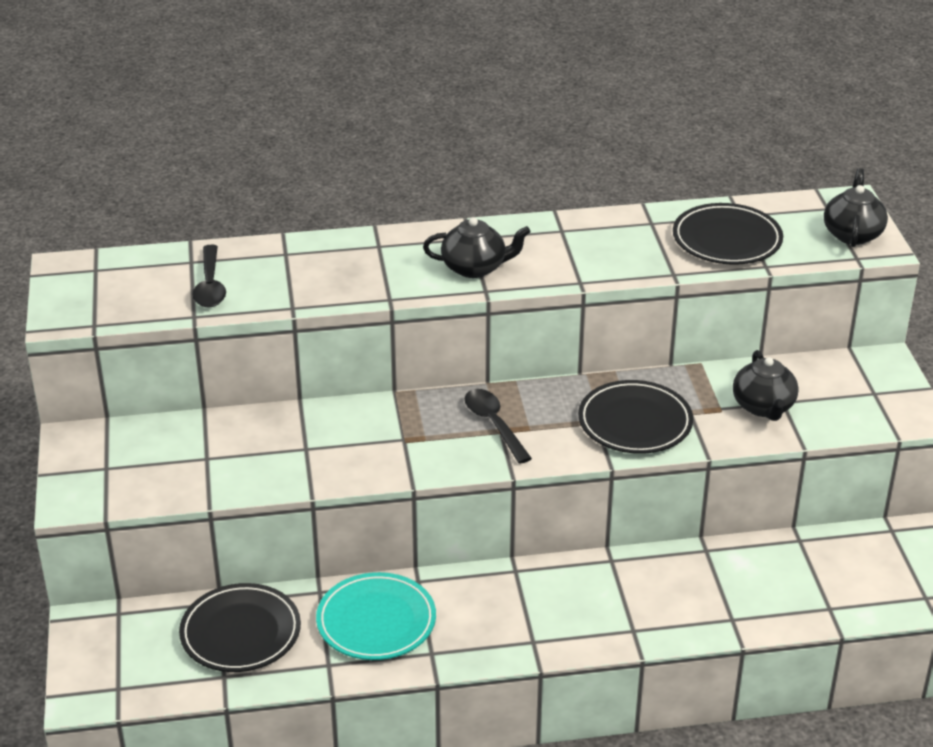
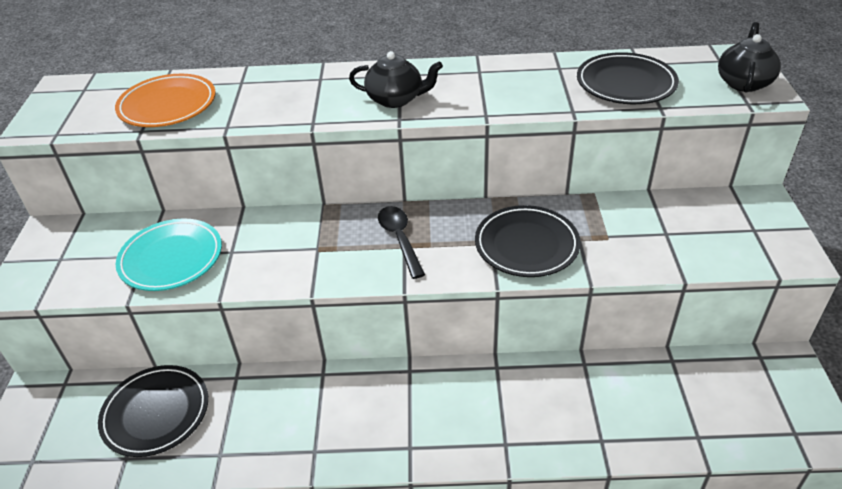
camera: 10 degrees right, 5 degrees up
(210, 285) = (168, 105): black spoon -> orange plate
(376, 621) = (275, 412): turquoise plate -> turquoise plate (171, 258)
(763, 407) = (648, 237): black teapot -> none

